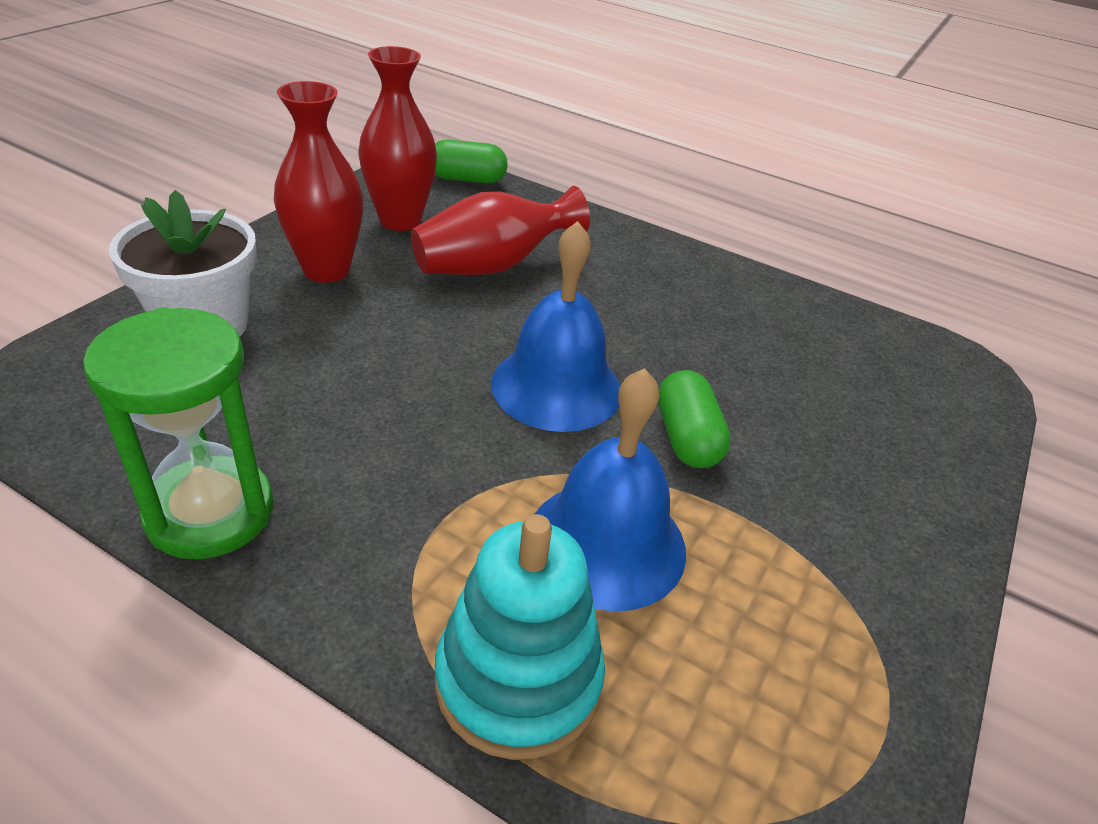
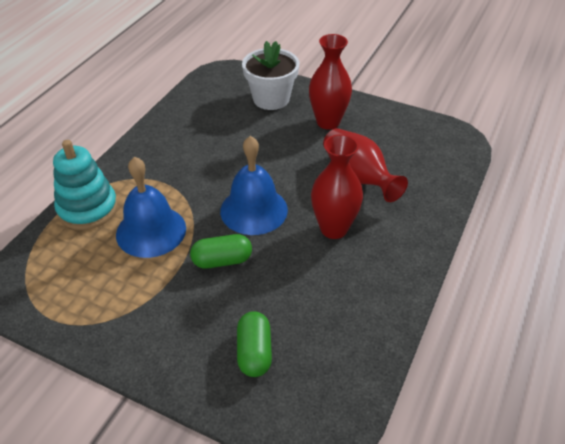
camera: 90 degrees right, 5 degrees up
(210, 512) = (163, 126): green hourglass -> none
(400, 220) = (390, 138): red vase -> red vase (334, 229)
(467, 179) = (458, 157): green capsule -> green capsule (254, 352)

